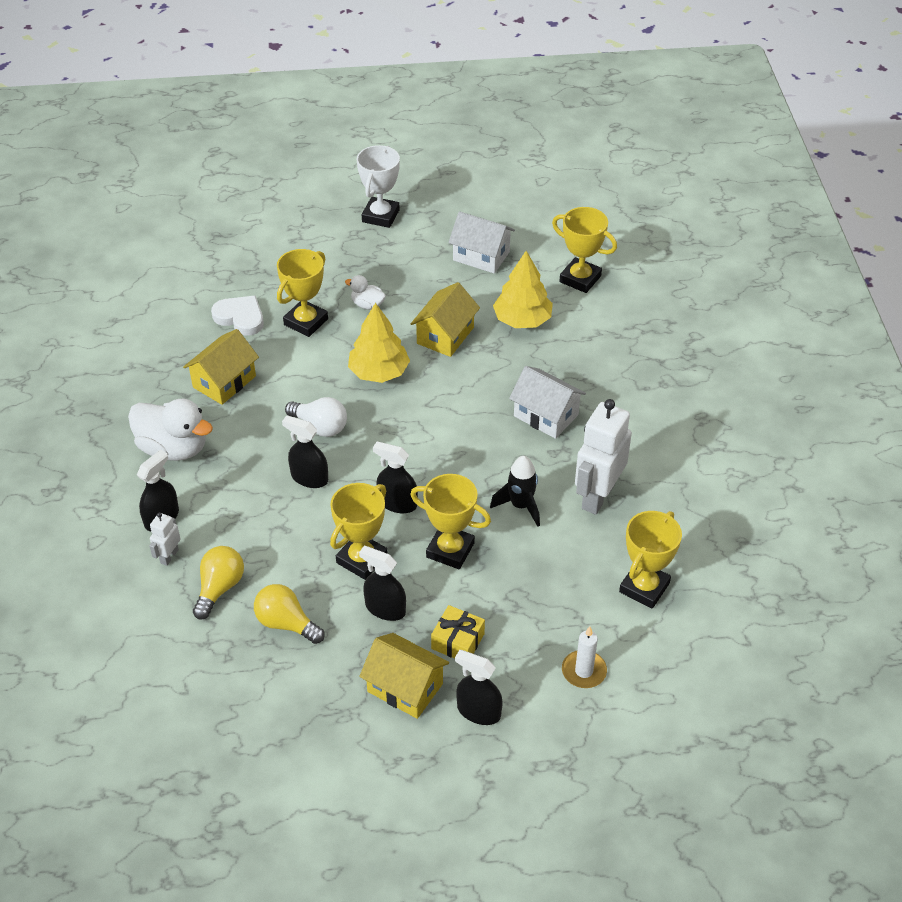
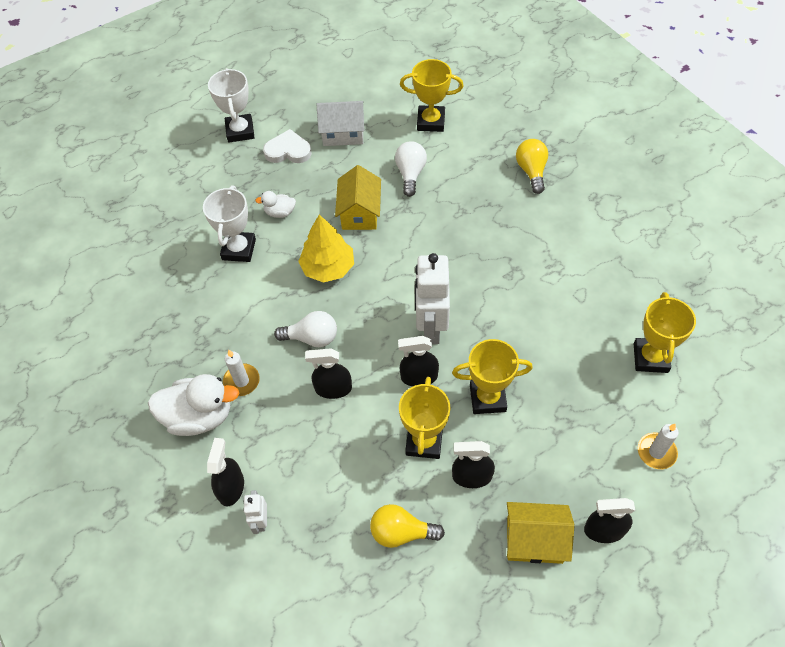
camera: 25 degrees left, 10 degrees up
(219, 588) = (324, 528): yellow light bulb -> yellow light bulb (531, 171)
(224, 382) = (204, 334): yellow house -> none
(231, 435) = (241, 381): none -> white candle
(240, 317) = (180, 269): white heart -> white heart (288, 151)
(306, 322) = (239, 249): yellow trophy -> white trophy
(458, 641) = (547, 476): yellow gift -> none
(520, 506) = (515, 333): black rocket -> none
(522, 320) = (410, 174): yellow tree -> white light bulb
(546, 415) = (482, 247): white house -> none
(597, 496) = (565, 297): white robot -> white robot (431, 327)

